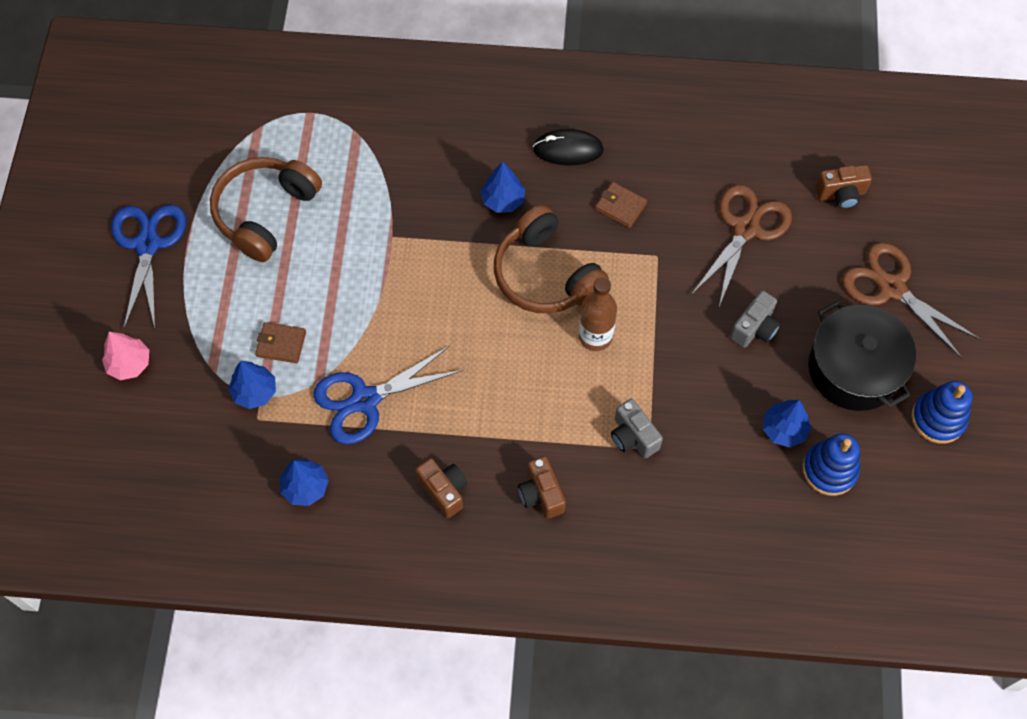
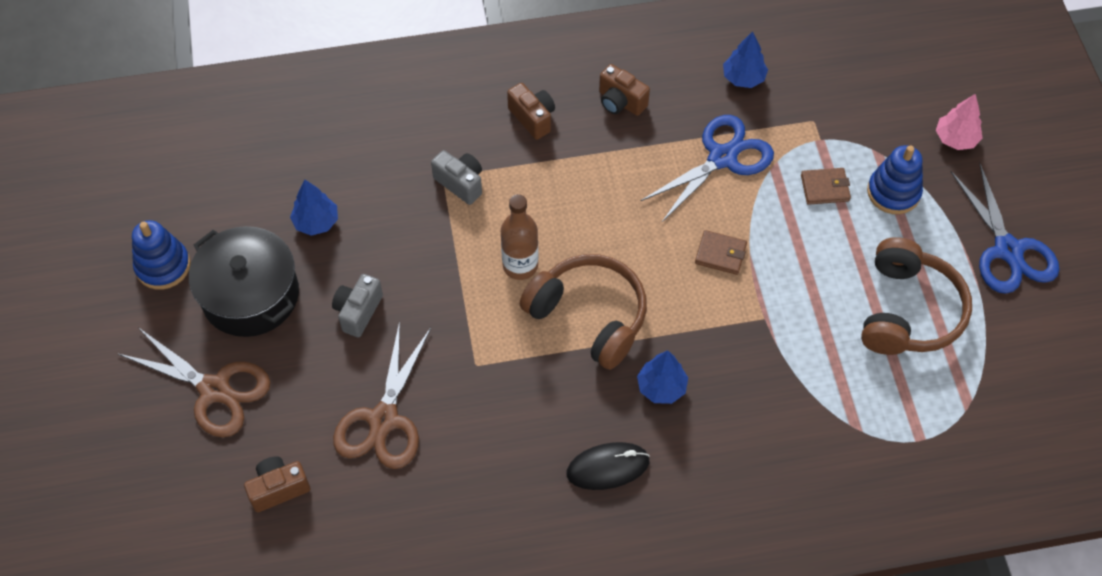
camera: 165 degrees right, 5 degrees down
(255, 392) = (827, 142): blue tree -> none
(620, 206) = (529, 412): brown wallet -> brown wallet (720, 254)
(829, 470) = (268, 196): blue stacking toy -> blue stacking toy (893, 192)

